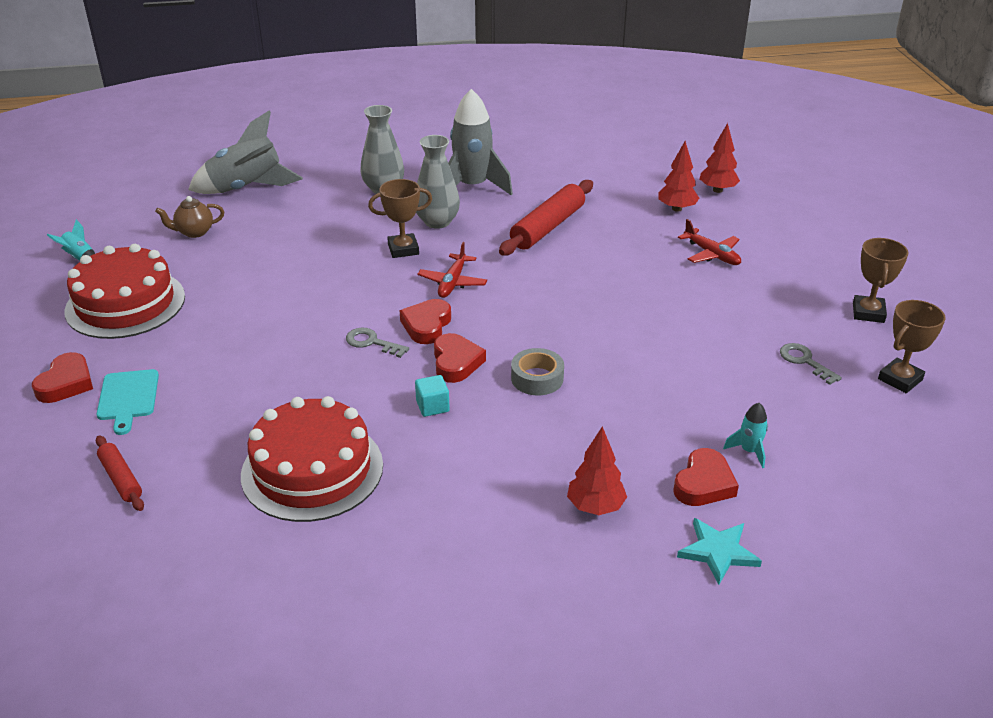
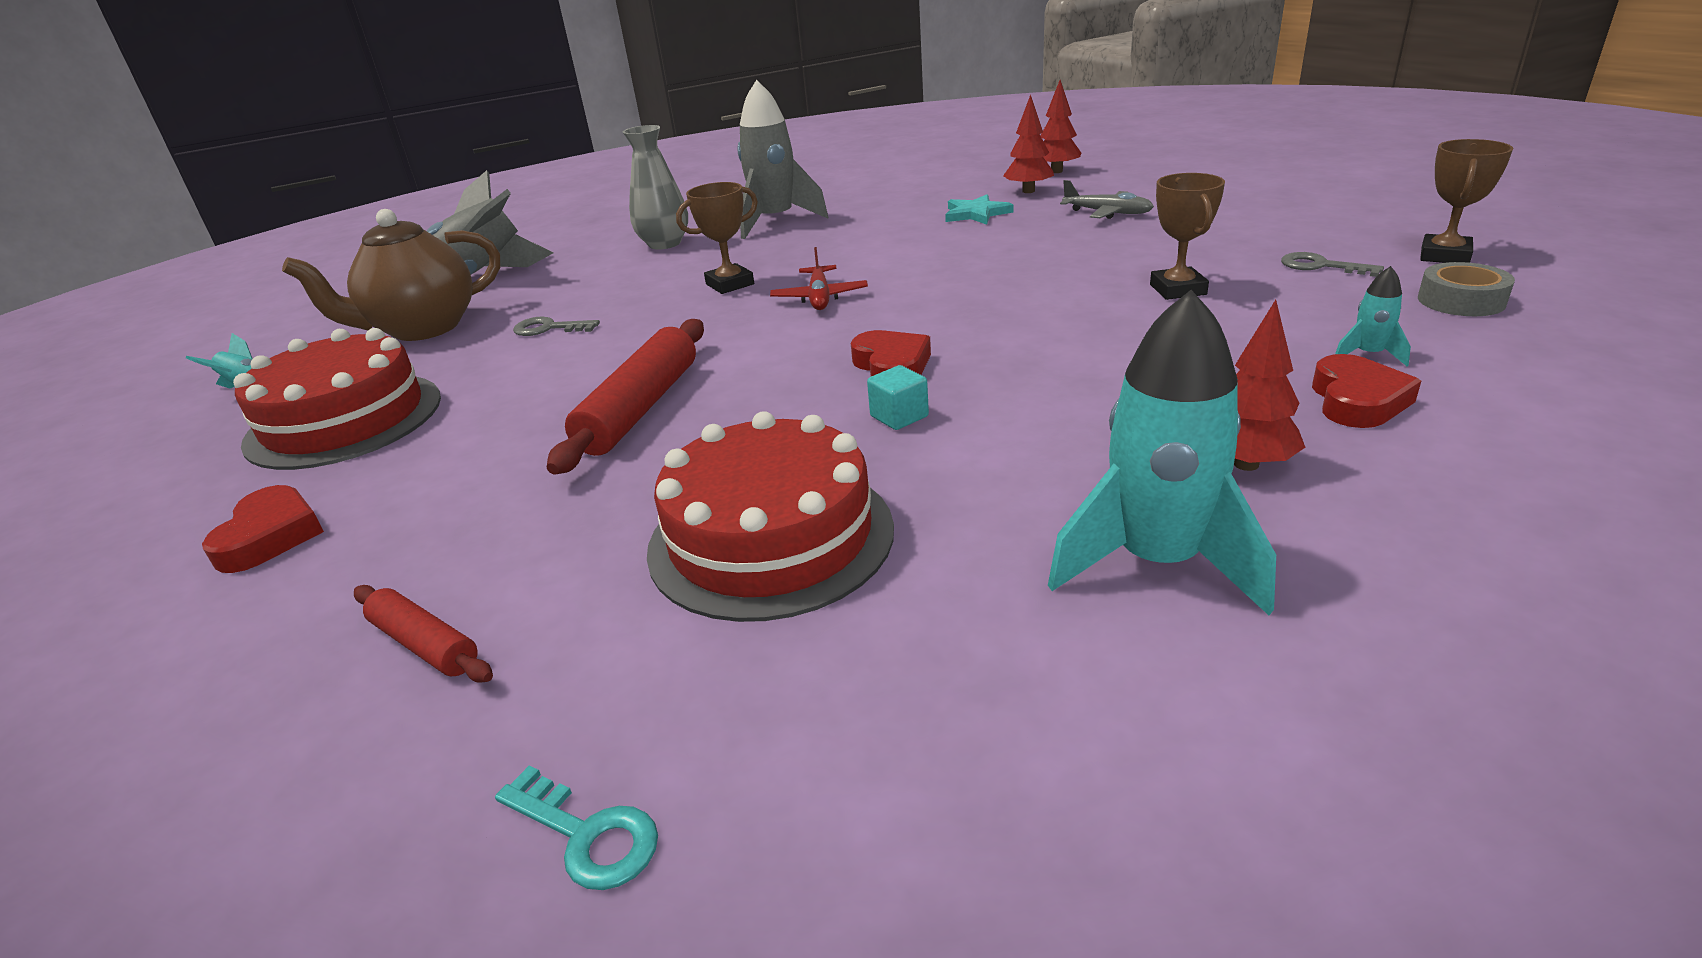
camera: 15 degrees left, 5 degrees down
(128, 398) = (393, 527): turquoise cutting board -> none
(155, 598) = (587, 835): none -> turquoise key
(194, 232) = (423, 329): brown teapot -> brown teapot, size x2.03
(372, 342) = (755, 374): grey key -> grey key (549, 328)
(426, 325) = (819, 341): red heart -> none
(437, 222) = (755, 254): grey vase -> none
(492, 551) = (1157, 562): none -> turquoise rocket
(537, 378) = (1016, 355): grey tape -> grey tape (1461, 301)
(547, 227) = (895, 232): red rolling pin -> red rolling pin (640, 408)
(712, 254) = (1107, 213): red plane -> grey plane
(718, 552) = (1476, 467): turquoise star -> turquoise star (976, 214)
(868, 313) = (1333, 217): brown trophy -> brown trophy (1177, 289)

